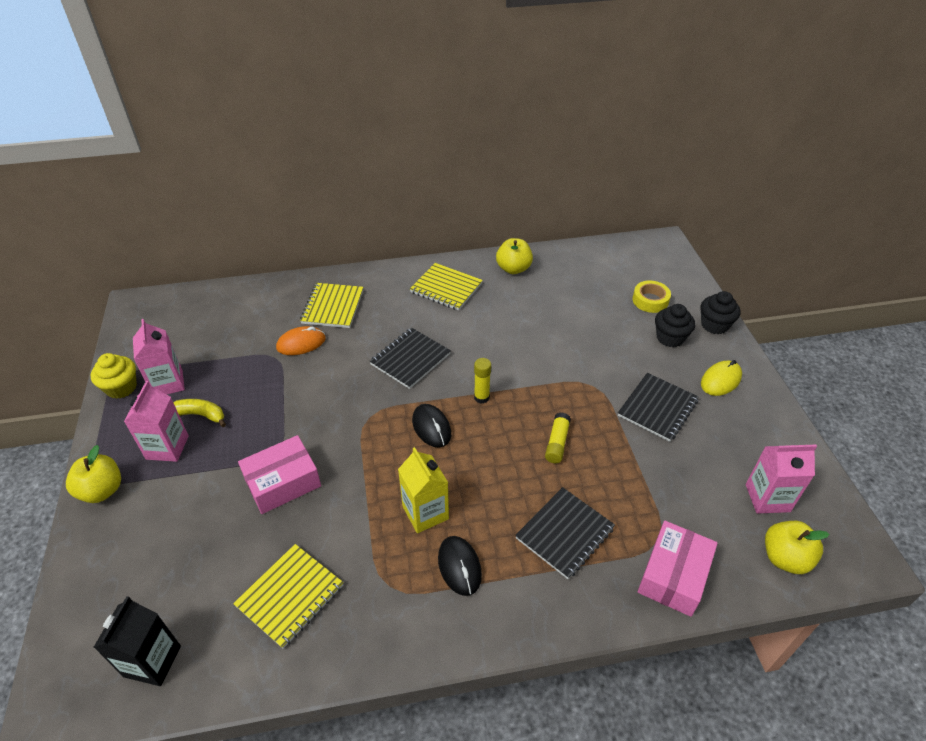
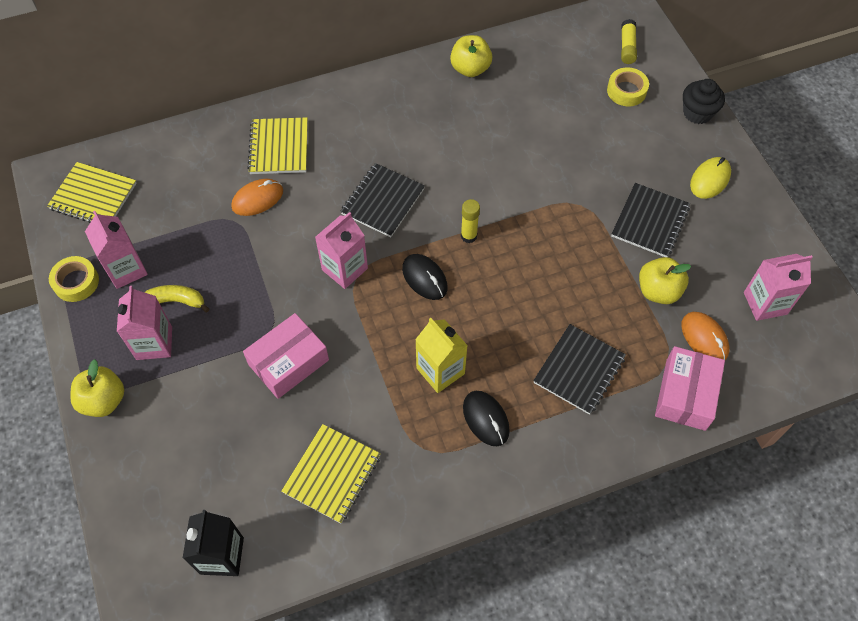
camera: 10 degrees left, 15 degrees up
(121, 387) = (76, 282): yellow cupcake -> yellow tape
(360, 409) = (344, 269): none -> pink carton
(446, 288) = (400, 105): yellow notebook -> yellow notebook (93, 196)
(557, 443) = (555, 276): yellow glue stick -> yellow glue stick (627, 47)
(670, 338) = (653, 135): black cupcake -> none
(700, 522) = (704, 338): none -> orange mouse
(785, 558) = (785, 361): yellow apple -> yellow apple (658, 291)

